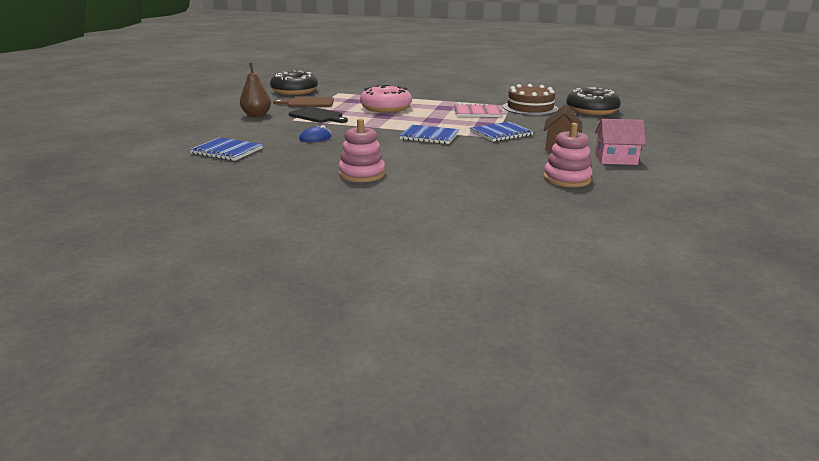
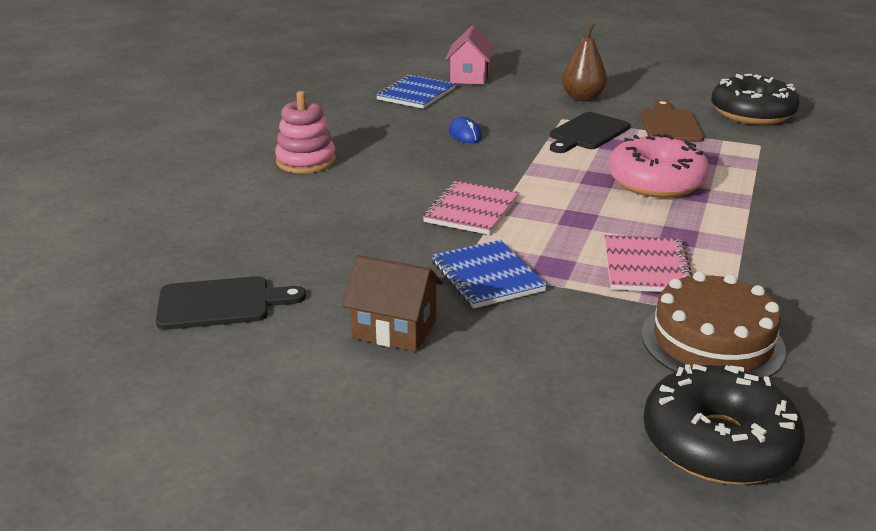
camera: 95 degrees right, 5 degrees up
(429, 136) = (471, 210): blue notebook -> pink notebook
(567, 179) = (221, 303): pink stacking toy -> black cutting board
(615, 159) = (299, 379): pink house -> pink house (469, 77)

